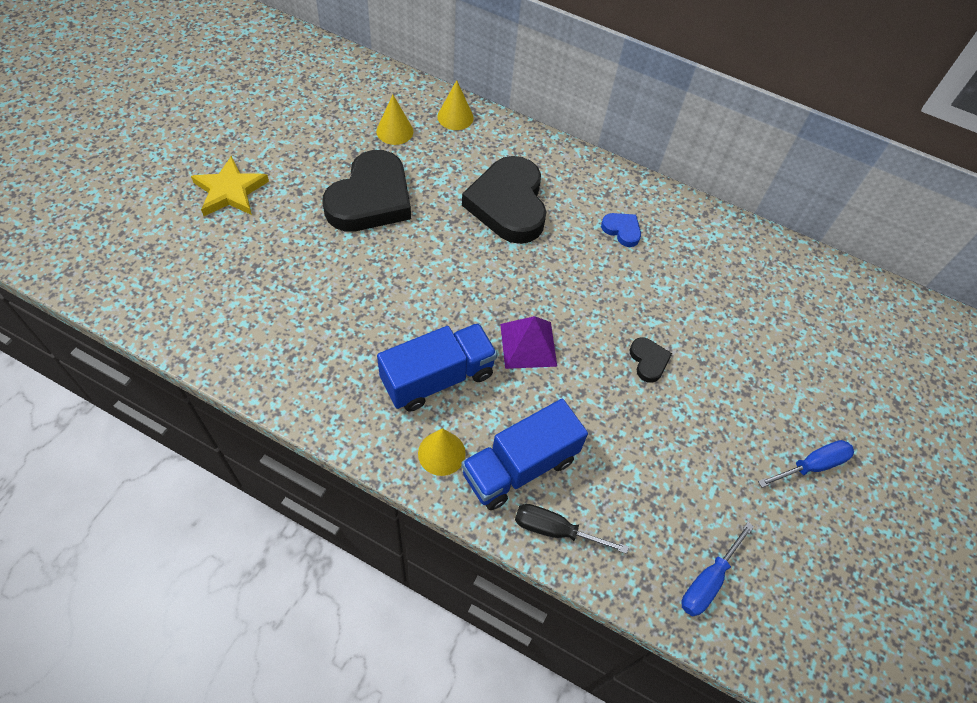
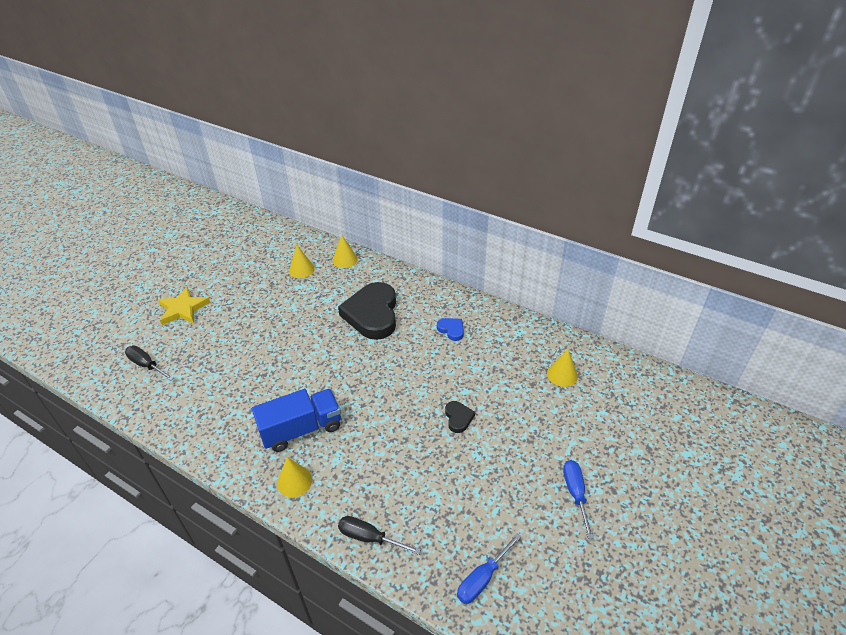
camera: 10 degrees right, 15 degrees down
(195, 280) = (147, 365): none -> black screwdriver
(371, 199) = (277, 312): black heart -> none
(519, 466) = (350, 491): blue truck -> none
(528, 345) = (371, 407): purple pyramid -> none
(777, 299) = (562, 374): none -> yellow cone
(811, 466) = (575, 494): blue screwdriver -> blue screwdriver turned 75 degrees counterclockwise

